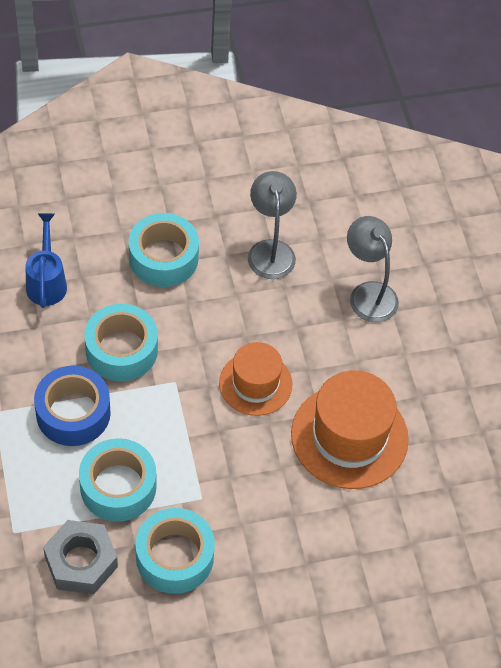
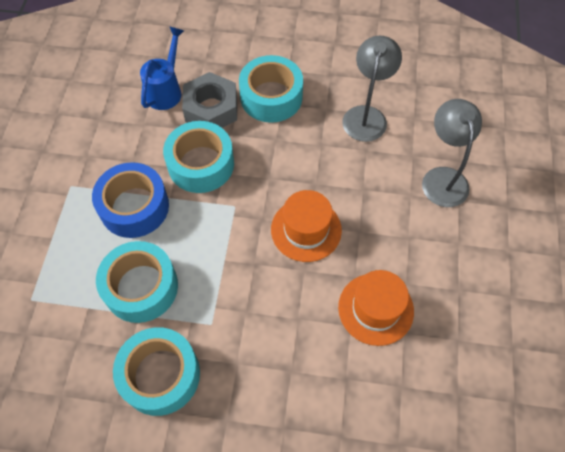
camera: 25 degrees right, 5 degrees up
(81, 562) = (74, 349): grey nut -> grey nut (211, 109)
(349, 436) = (375, 309): orange hat -> orange hat, size x0.64

